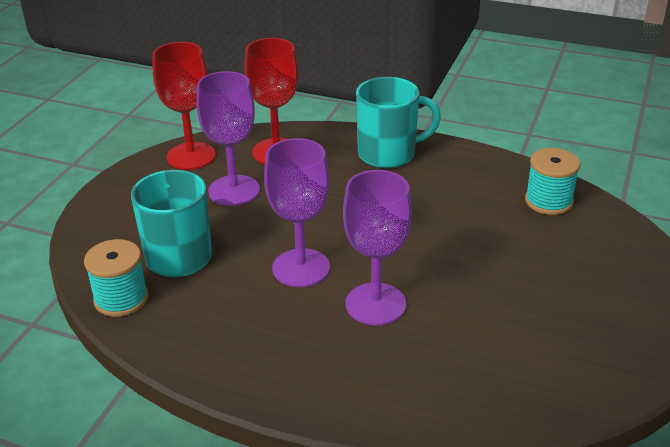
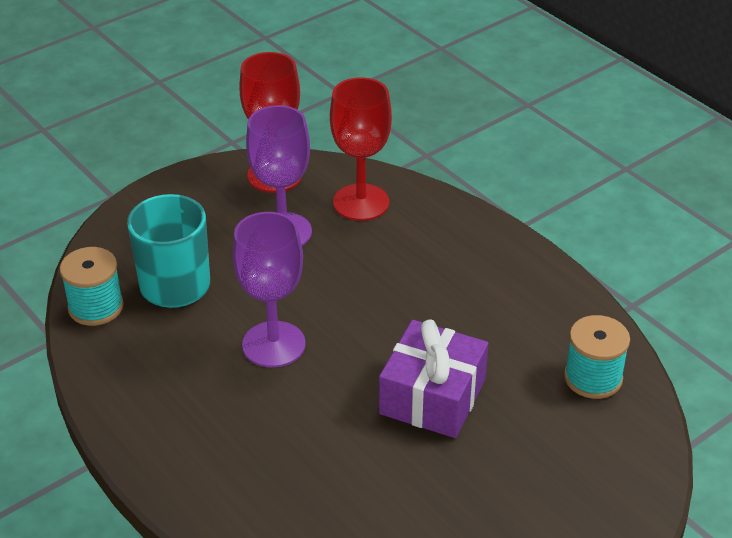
camera: 30 degrees right, 5 degrees up
(375, 304) = (309, 413): purple goblet -> none
(388, 154) = (473, 250): turquoise mug -> none
(455, 255) = (432, 396): none -> purple gift

